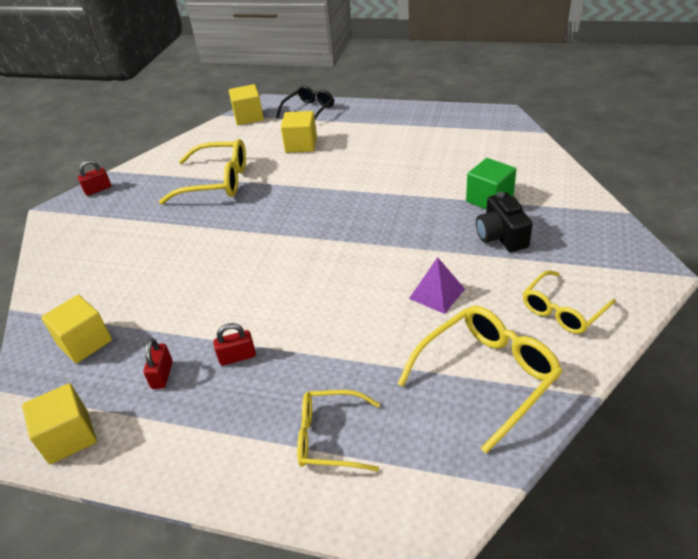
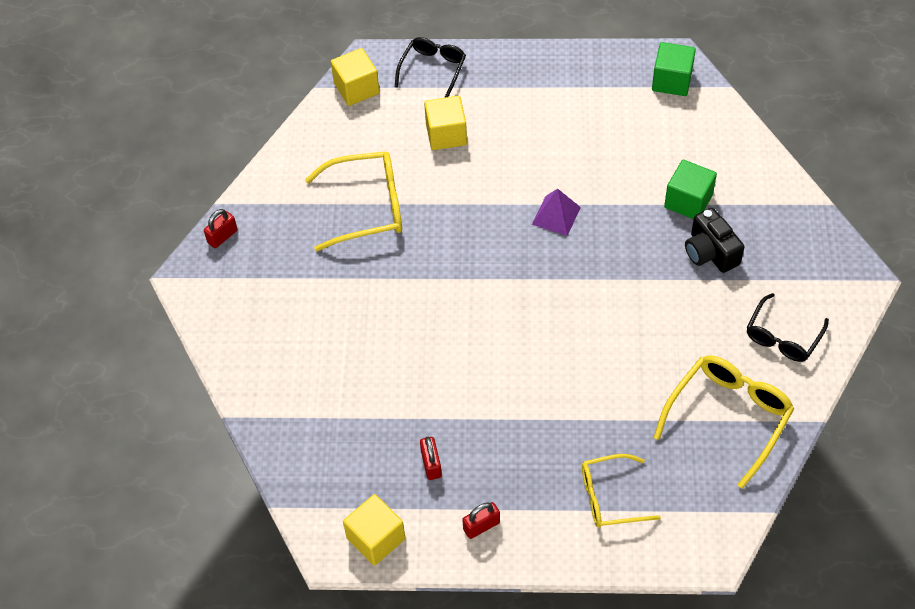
camera: 15 degrees left, 15 degrees up
(85, 342) = (332, 442): yellow cube -> none
(237, 357) = (495, 434): red padlock -> red padlock (481, 526)
(437, 293) = (663, 333): purple pyramid -> purple pyramid (556, 215)
(495, 126) = (671, 81): none -> green cube
(563, 310) = (783, 336): yellow glasses -> black glasses

